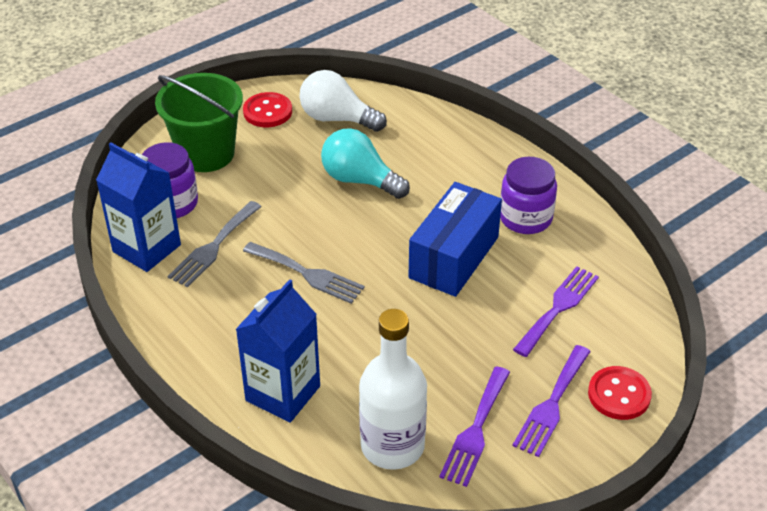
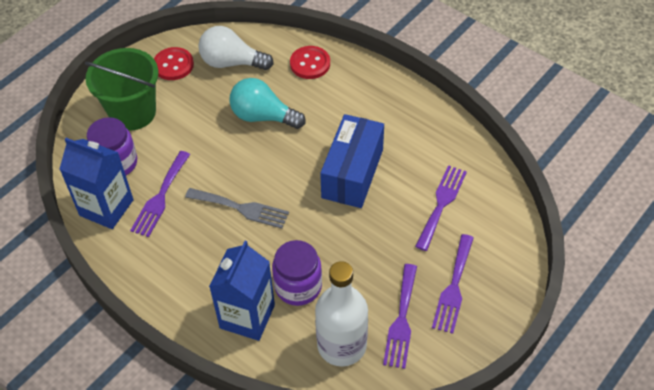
camera: 10 degrees left, 10 degrees up
(213, 247) = (160, 197): grey fork -> purple fork
(525, 218) = (400, 129): purple jar -> purple jar (298, 286)
(619, 395) = (501, 270): red button -> red button (310, 64)

